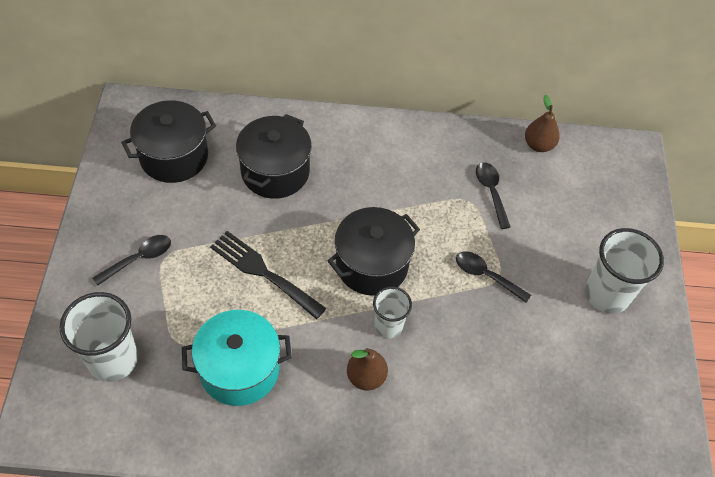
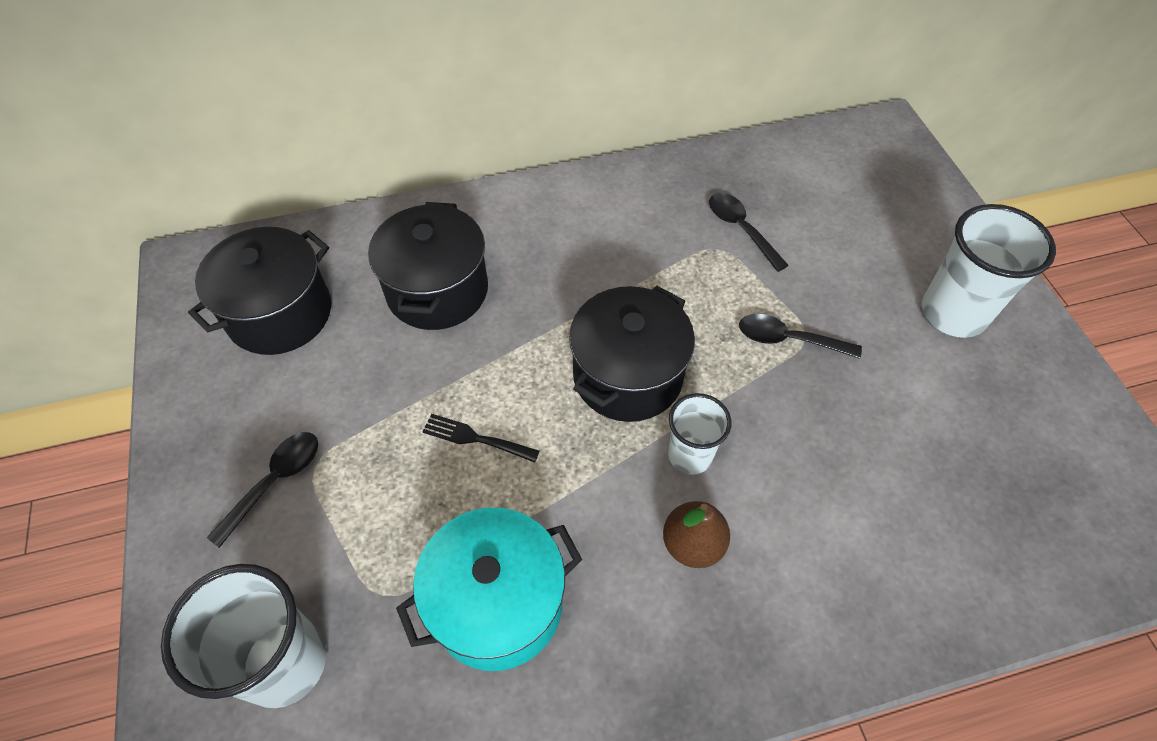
camera: 15 degrees left, 0 degrees up
(263, 272) = (475, 438): black fork -> black fork, size x0.56
(538, 145) = (770, 154): brown pear -> none

